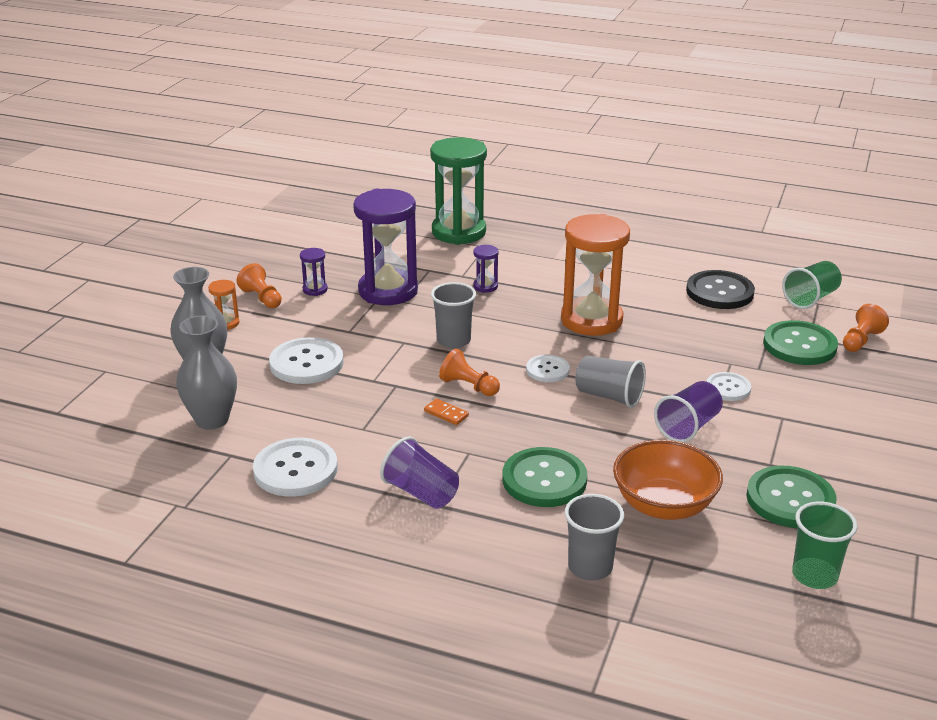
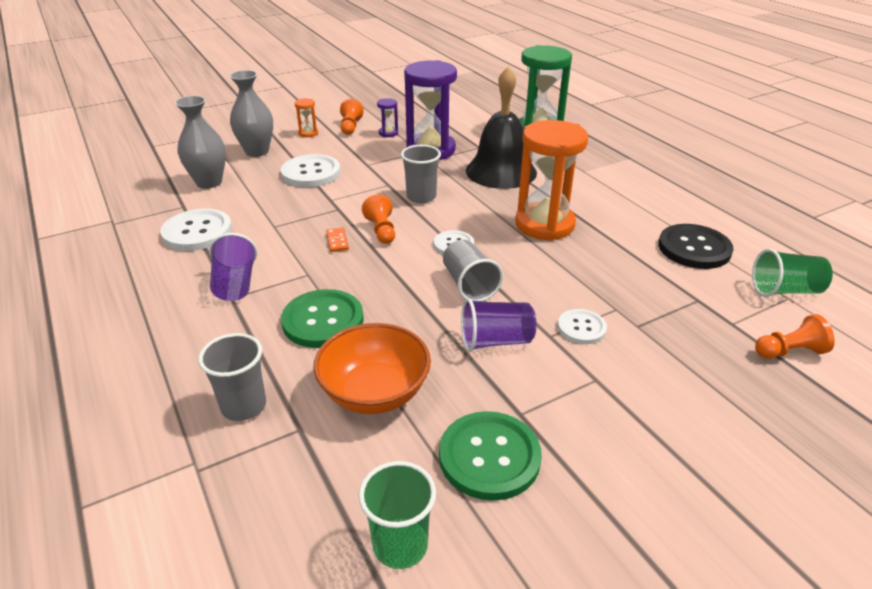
camera: 40 degrees right, 5 degrees up
(485, 286) = (501, 171): purple hourglass -> black bell
(799, 345) = (711, 325): green button -> none

